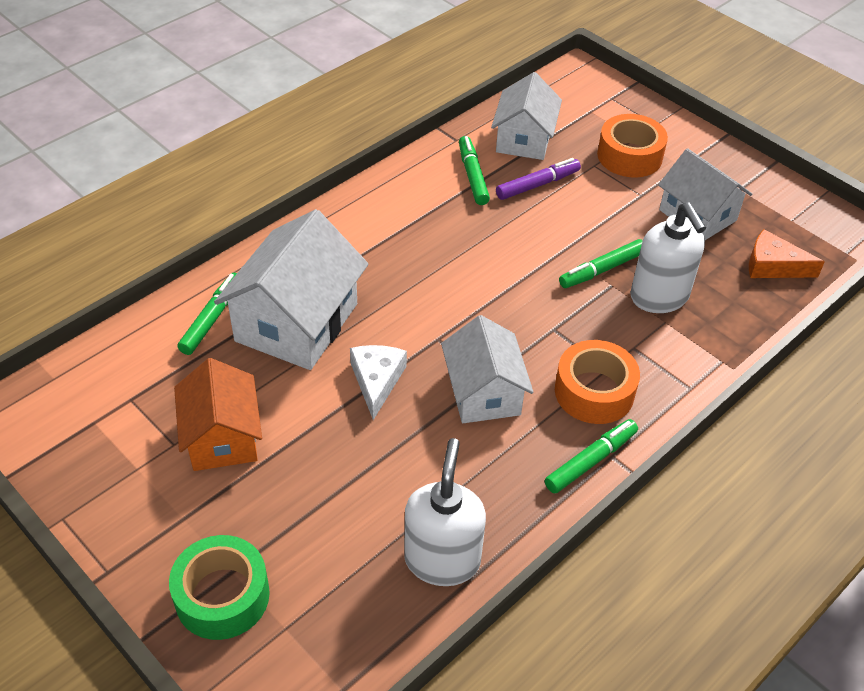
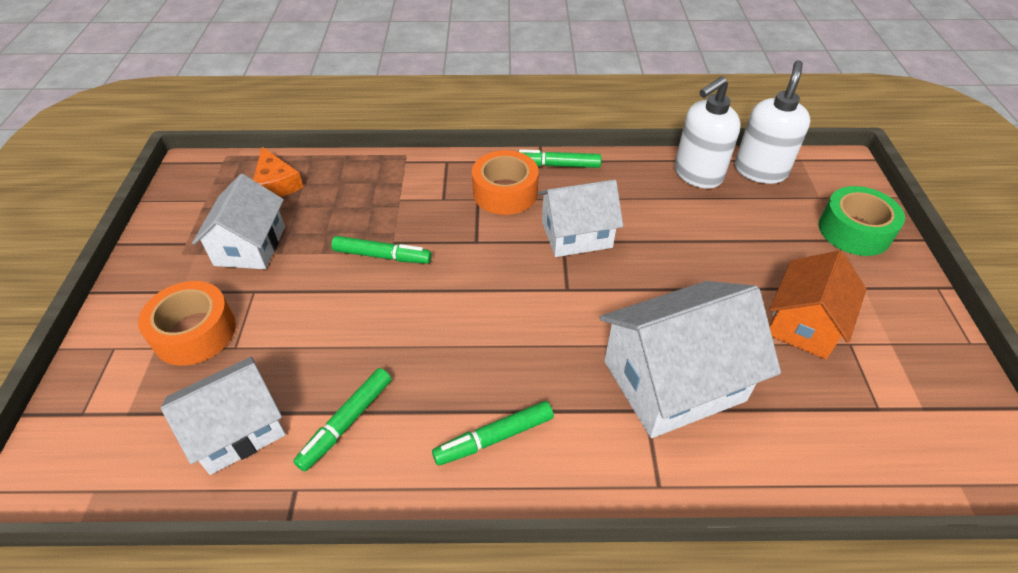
camera: 135 degrees left, 0 degrees up
(212, 318) = (756, 441): green marker -> green marker (494, 438)
(377, 381) = (646, 289): white cheese -> none
(483, 392) = (576, 234): white house -> white house turned 45 degrees clockwise
(537, 185) = (310, 364): purple marker -> none
(659, 297) = (377, 214): white soap dispenser -> white soap dispenser (760, 171)

